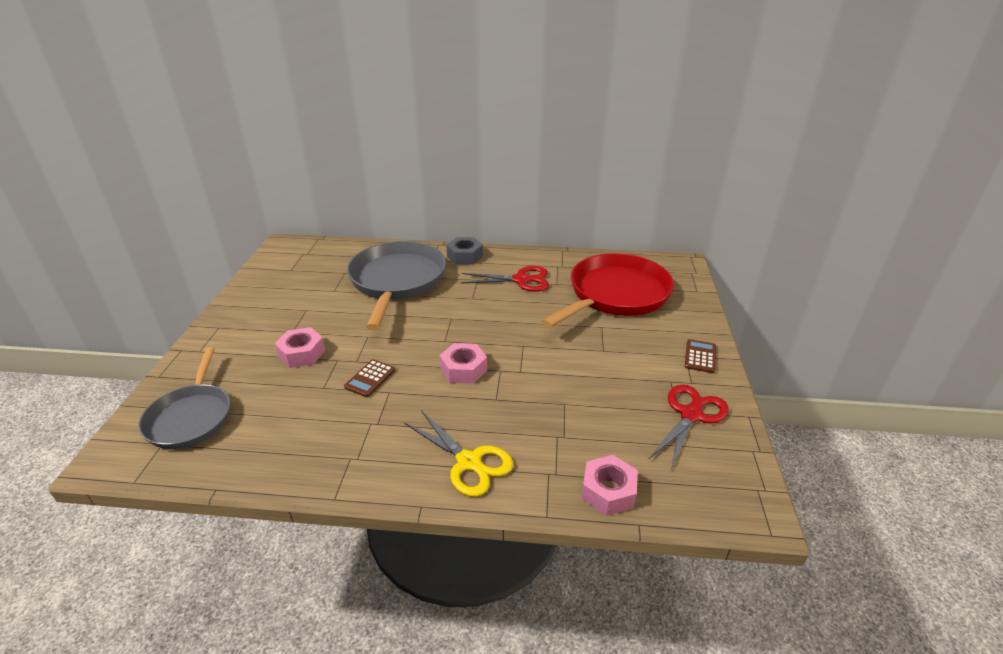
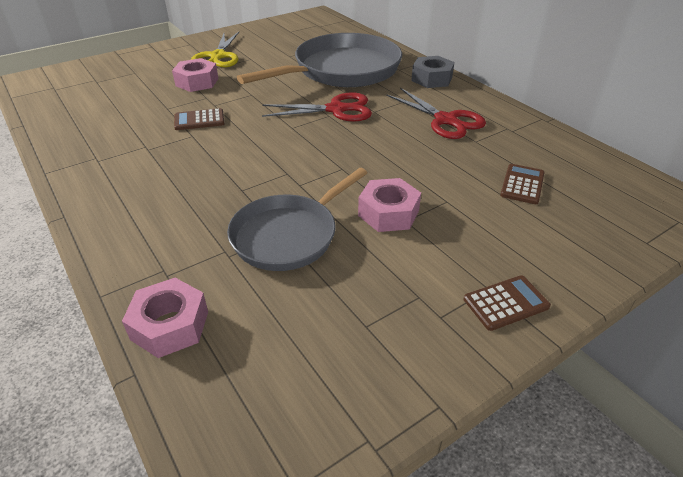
camera: 50 degrees right, 5 degrees up
(191, 417) = (87, 82): grey pan -> grey pan (289, 235)
(463, 369) = (264, 154): pink nut -> pink nut (388, 213)
(469, 462) = (139, 215): yellow scissors -> yellow scissors (218, 56)
(615, 295) = (522, 184): red pan -> brown calculator
(690, 415) = (373, 342): red scissors -> red scissors (336, 109)

